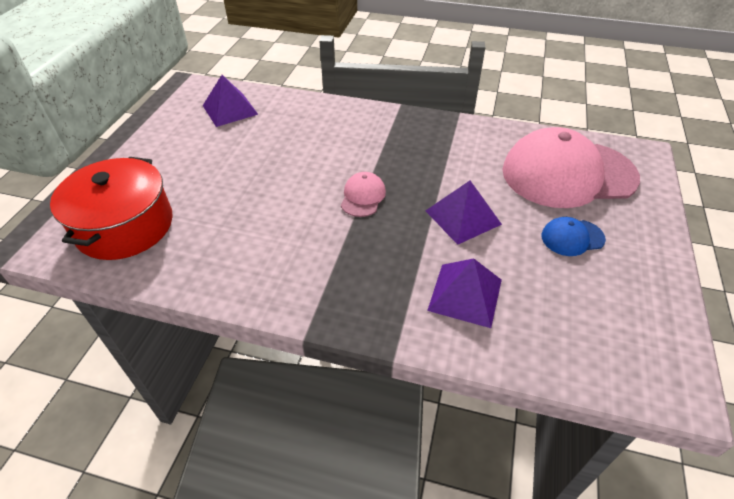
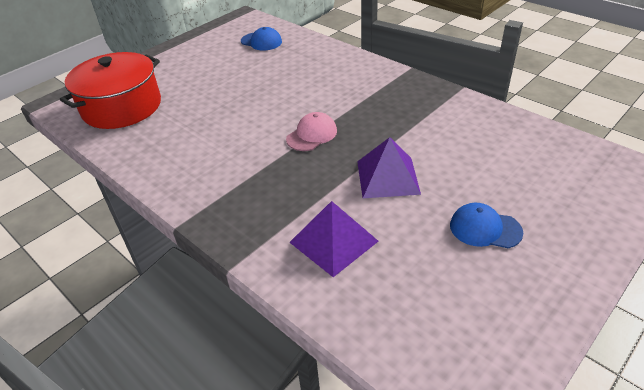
camera: 30 degrees right, 5 degrees down
(230, 109) = (261, 41): purple pyramid -> blue cap
(568, 174) = (533, 170): pink cap -> none

